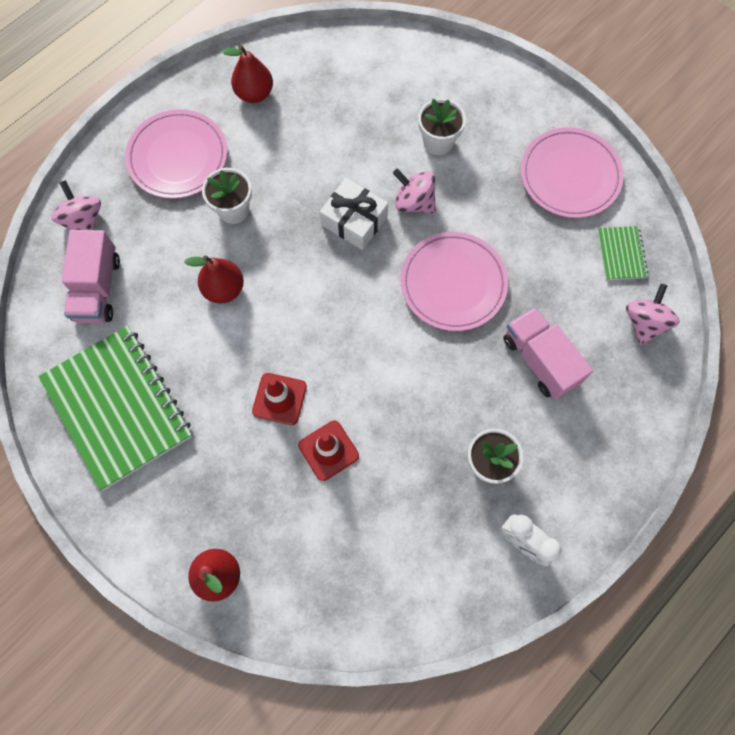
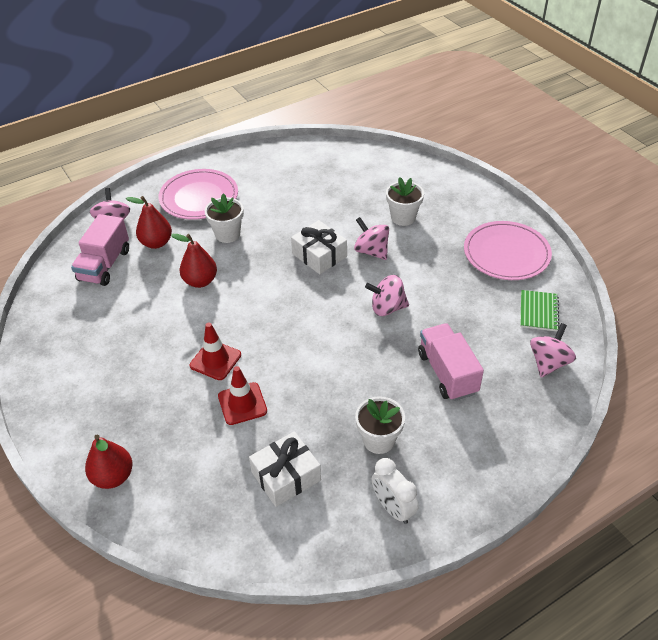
camera: 15 degrees right, 25 degrees down
(118, 407) = (85, 342): green notebook -> none
(254, 93) = (270, 170): red pear -> red pear (156, 243)
(403, 531) = (286, 476): none -> white gift
(453, 283) = (387, 308): pink plate -> pink spinning top

